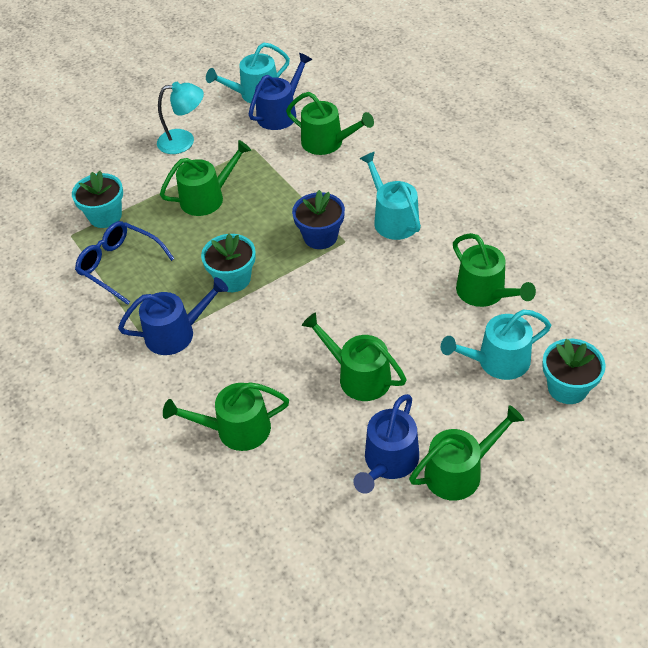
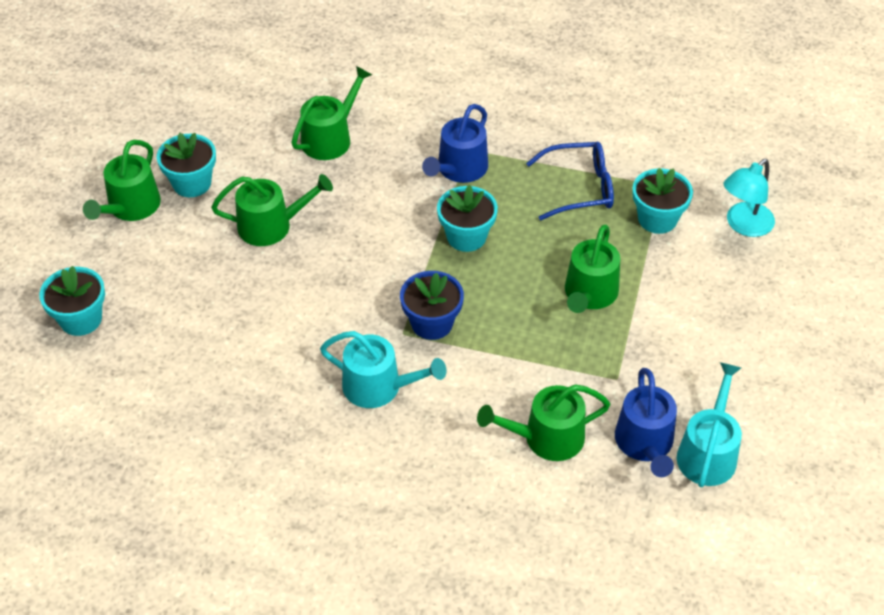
camera: 135 degrees right, 0 degrees up
(184, 141) = (699, 340): turquoise lamp -> turquoise lamp (744, 225)
(388, 461) = (192, 183): blue watering can -> turquoise flower pot
(485, 292) = (218, 363): green watering can -> none
(497, 361) = (160, 306): turquoise watering can -> none

